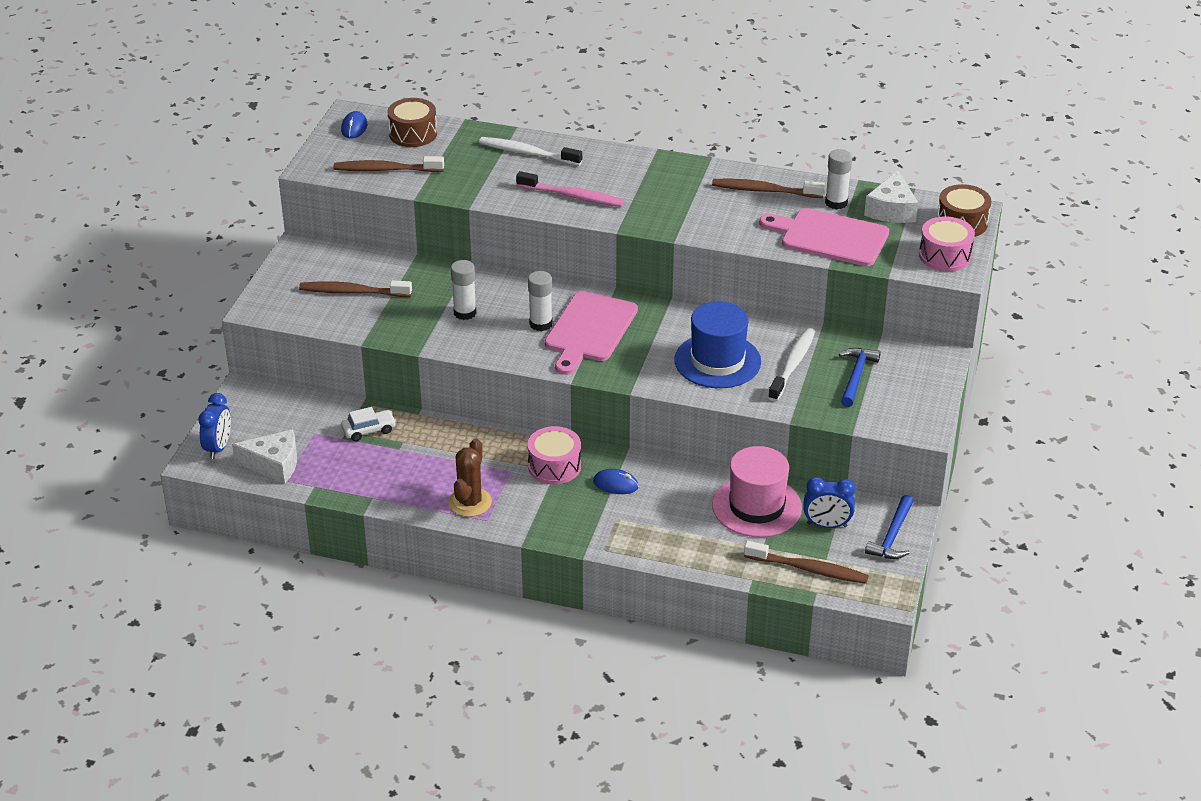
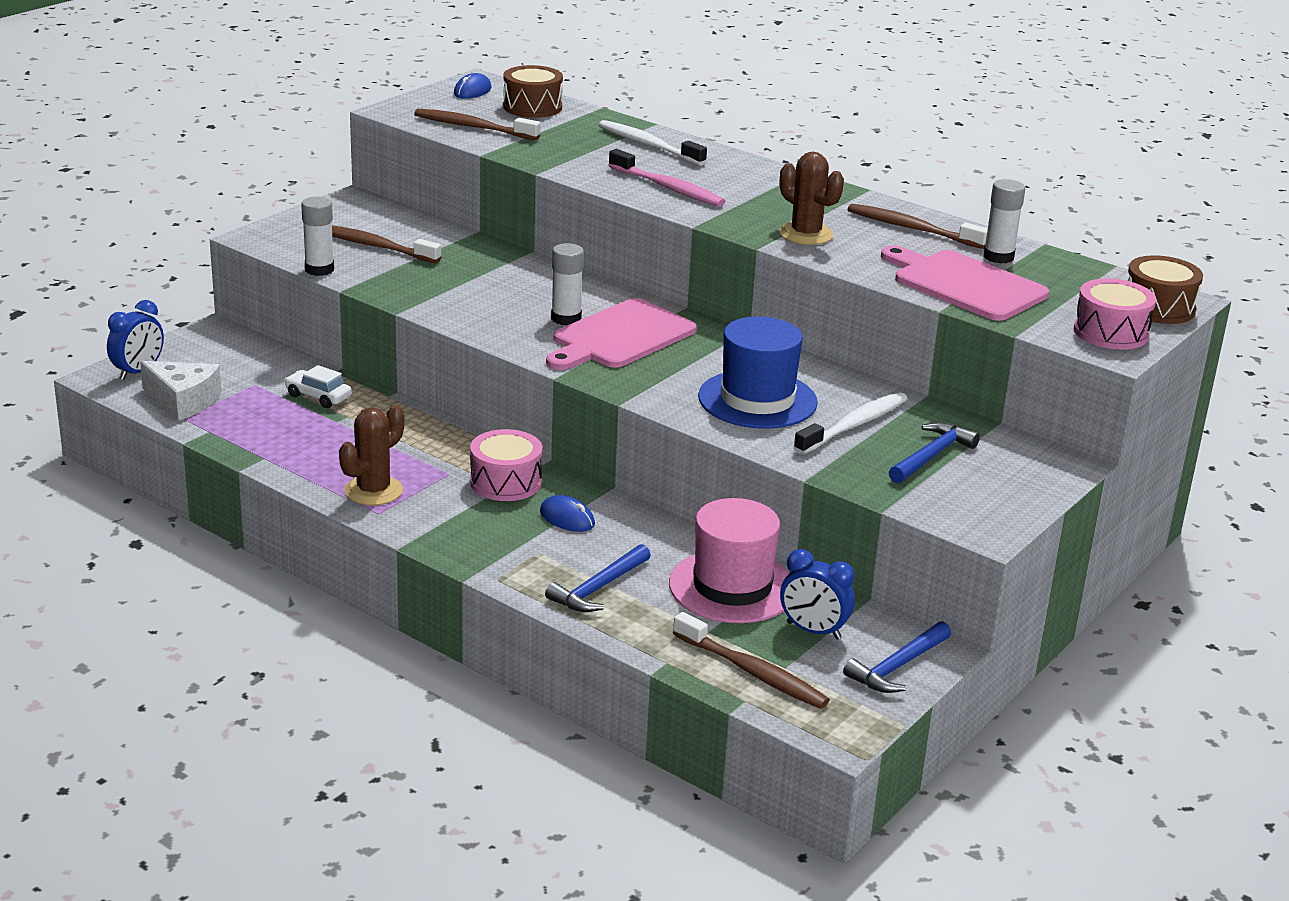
camera: 20 degrees right, 10 degrees down
(369, 430) = (318, 397): white car -> white car turned 150 degrees counterclockwise
(465, 313) = (485, 290): white glue stick -> white glue stick (319, 269)
(673, 535) = (598, 588): none -> blue hammer
(697, 217) = (806, 234): none -> brown cactus
(891, 210) = (1068, 277): white cheese -> none

